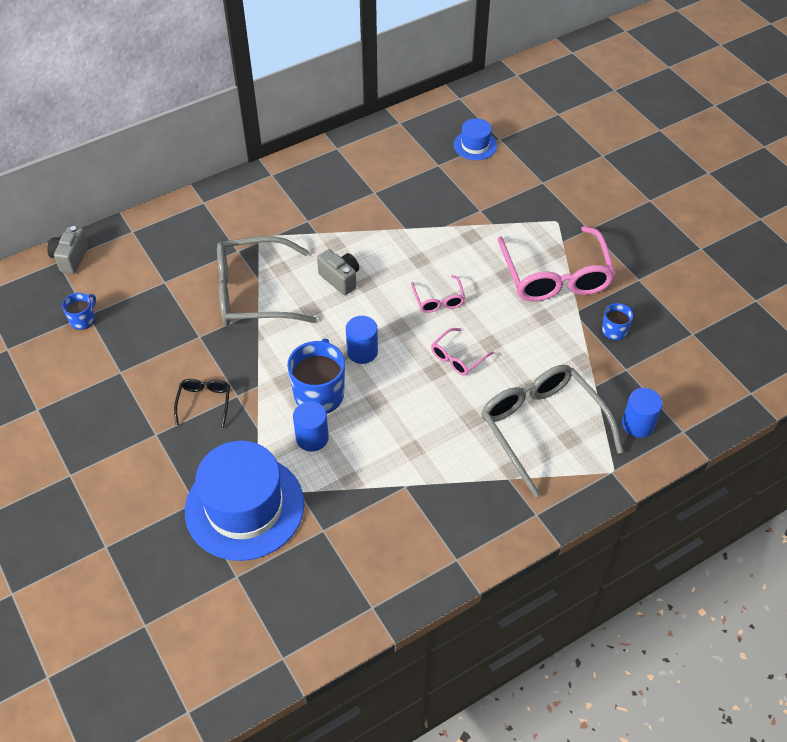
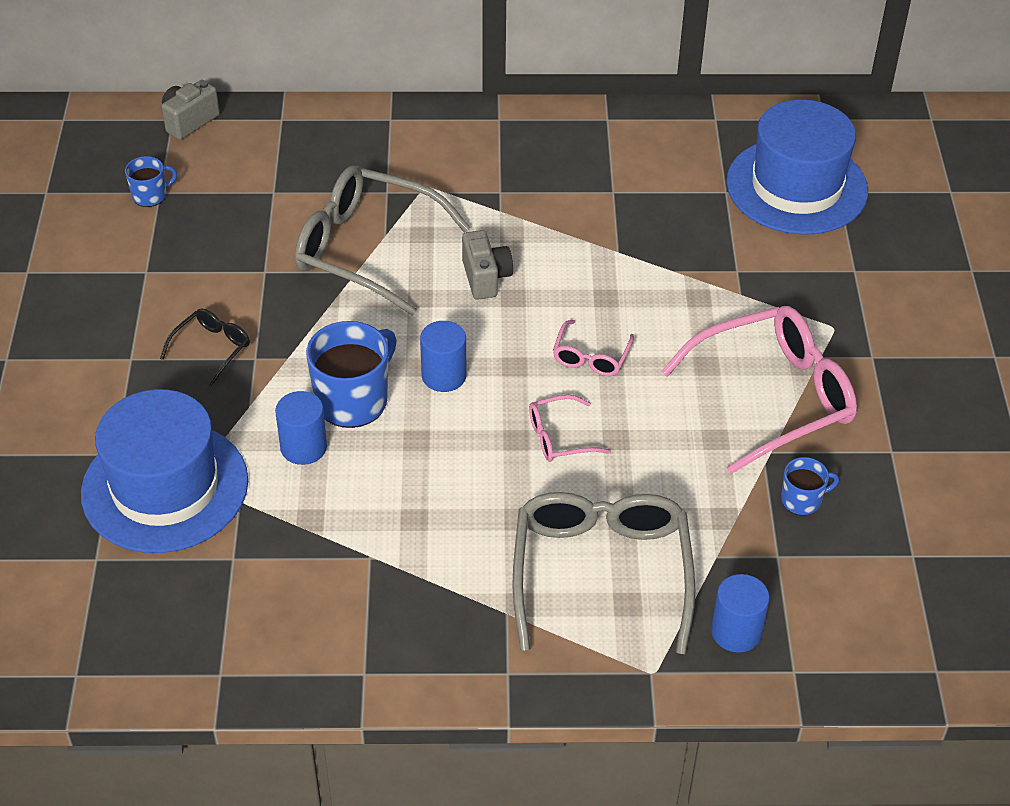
camera: 30 degrees right, 5 degrees down
(475, 145) = (796, 186): blue hat -> blue hat, size x2.11
(556, 277) = (774, 397): pink glasses -> pink glasses turned 135 degrees counterclockwise

